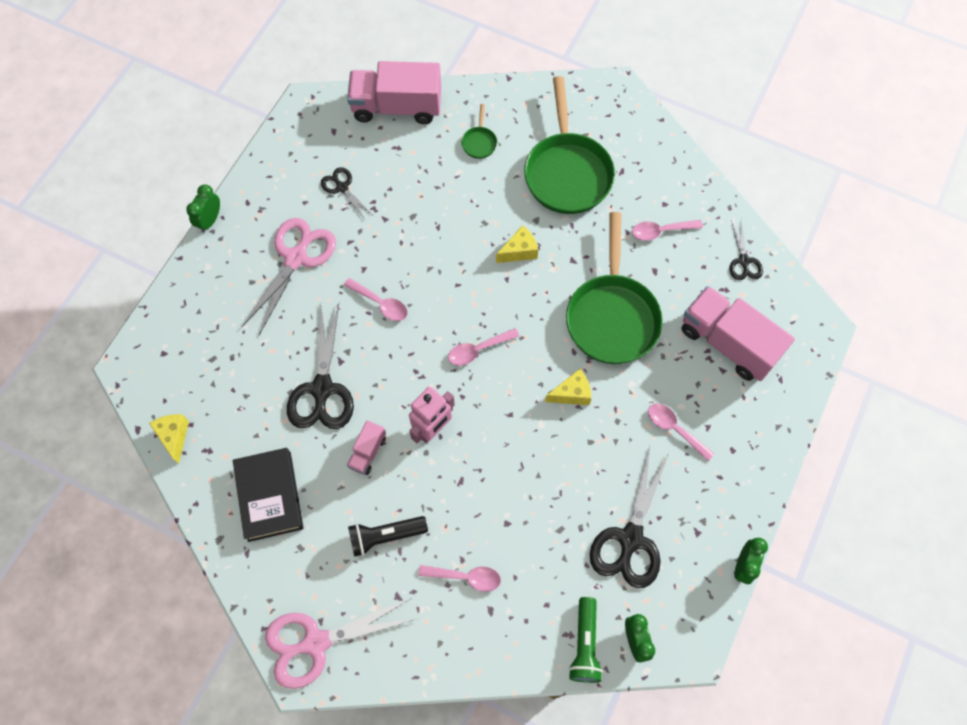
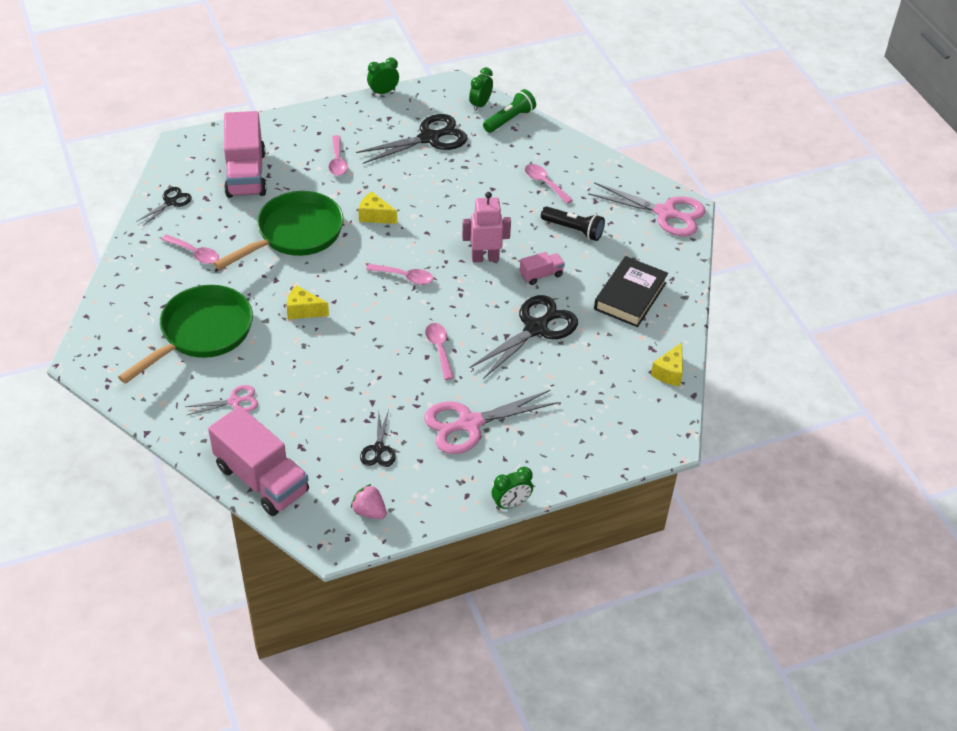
camera: 140 degrees left, 20 degrees down
(303, 141) = (369, 511): none -> pink strawberry
(479, 142) = (234, 401): green pan -> pink scissors

